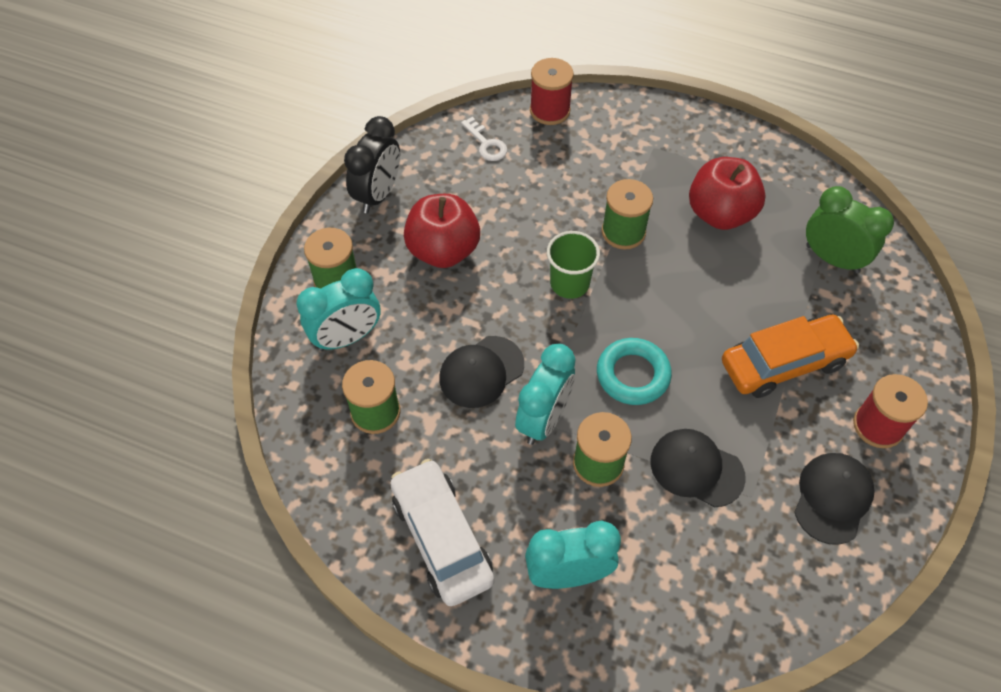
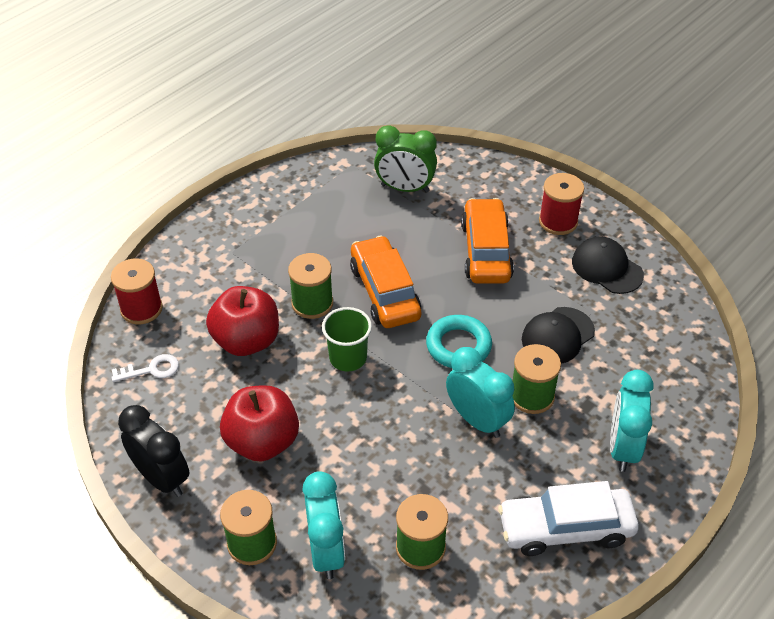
camera: 70 degrees left, 10 degrees down
(481, 372) = (411, 451): black cap -> none
(671, 287) = (385, 292): none -> orange car
(720, 214) = (327, 235): red apple -> red apple (246, 341)
(832, 259) = (405, 188): green clock -> green clock turned 135 degrees counterclockwise

